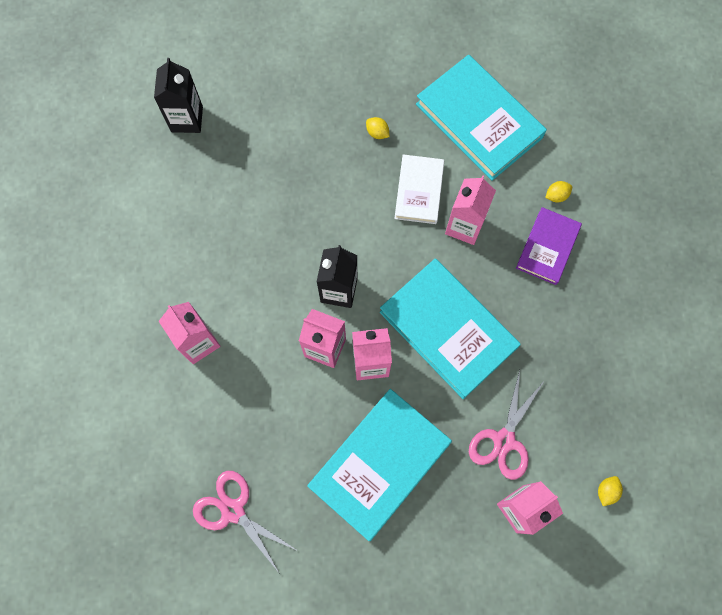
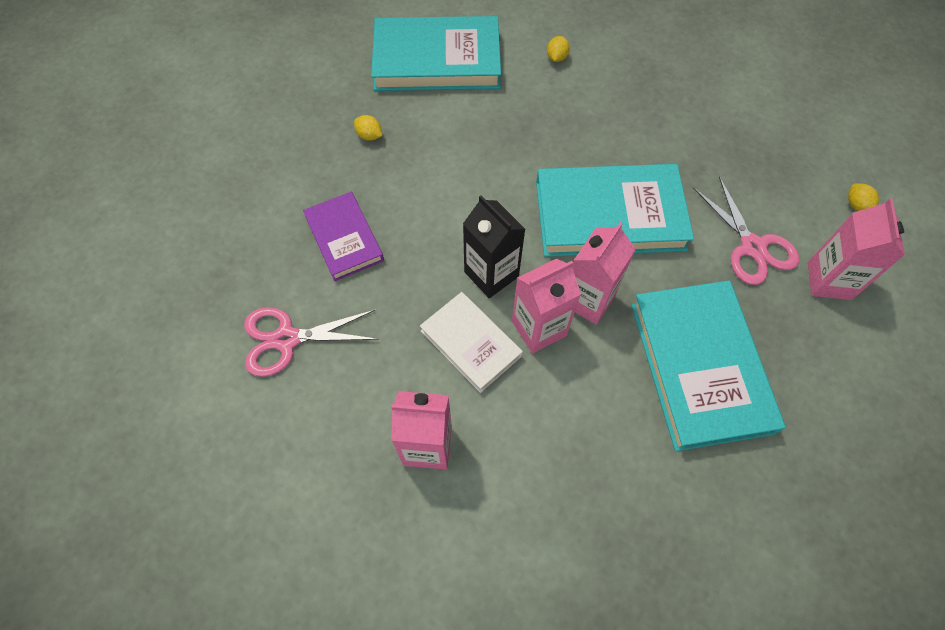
camera: 50 degrees left, 10 degrees down
(187, 119) = (180, 277): black carton -> none
(233, 510) = (646, 550): pink scissors -> pink scissors (287, 339)
(377, 133) = (369, 136): yellow lemon -> yellow lemon turned 45 degrees clockwise
(419, 191) = (456, 144): white book -> white book (470, 343)
(464, 226) = (522, 135): pink carton -> none
(547, 247) = (597, 94): purple book -> purple book (344, 238)

